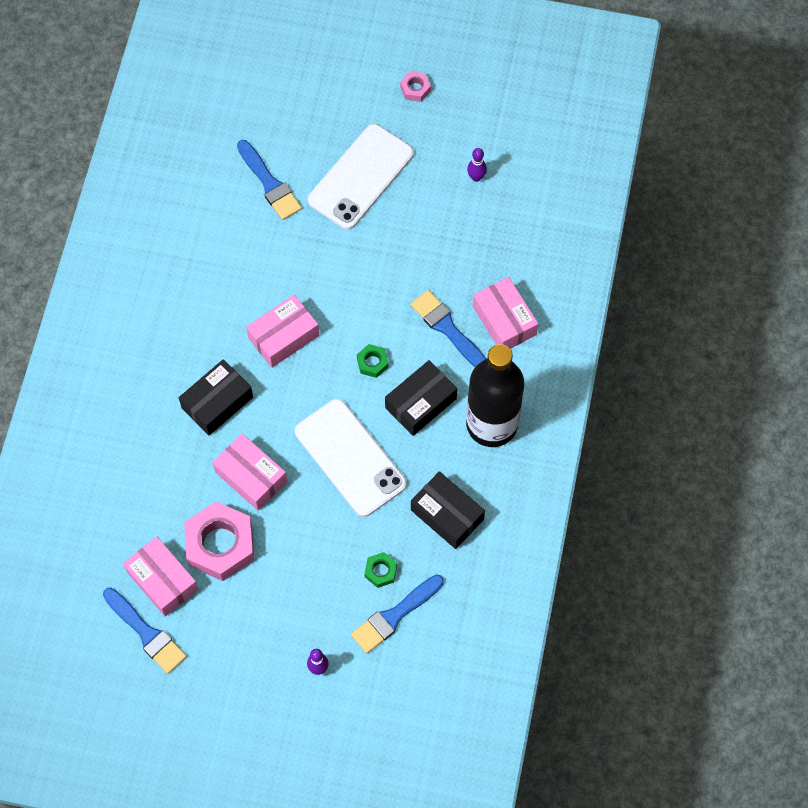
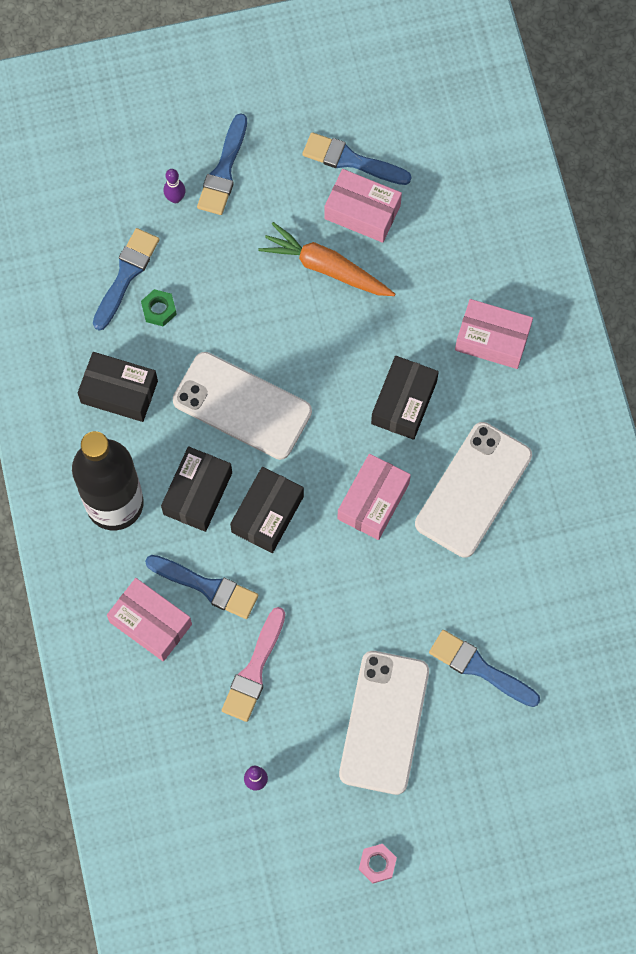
camera: 155 degrees right, 5 degrees up
(200, 311) = (473, 490): none -> white phone
(220, 544) = (326, 268): pink nut -> orange carrot
(251, 476) = (330, 344): pink box -> pink box (492, 339)
(263, 675) = (223, 170): none -> blue brush
(372, 363) = (267, 514): green nut -> black box
(440, 253) = (254, 670): none -> pink brush

